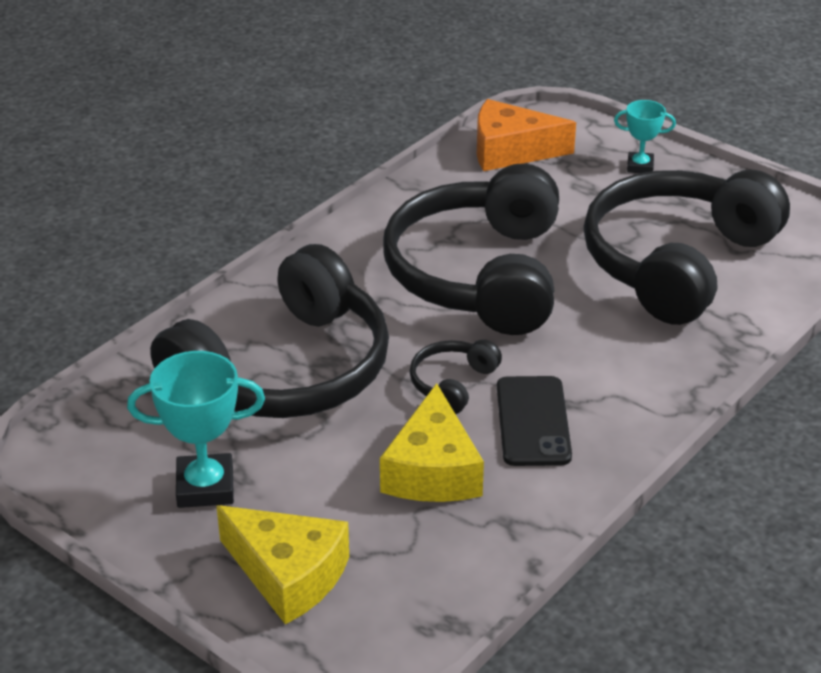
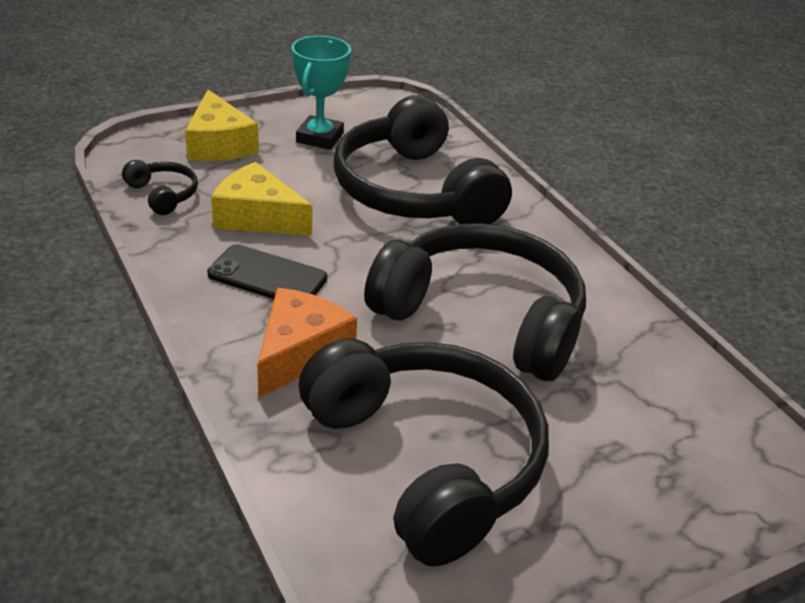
camera: 110 degrees right, 0 degrees up
(288, 574) = (219, 144): yellow cheese -> yellow cheese turned 75 degrees counterclockwise
(452, 384) = (343, 255): black headphones -> black headphones (163, 194)
(511, 151) = (710, 422): orange cheese -> orange cheese (300, 352)
(640, 166) = (642, 522): turquoise trophy -> none

